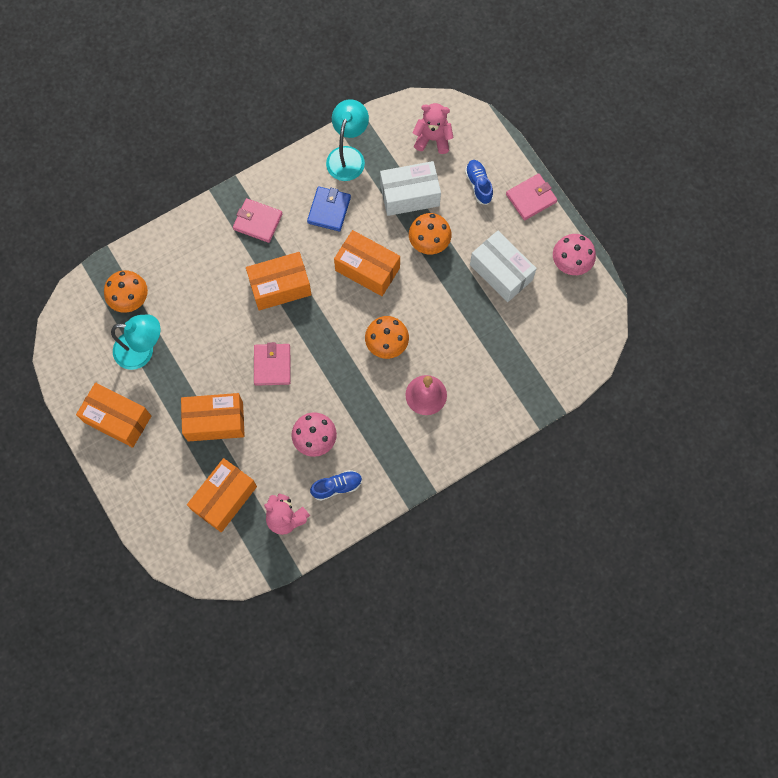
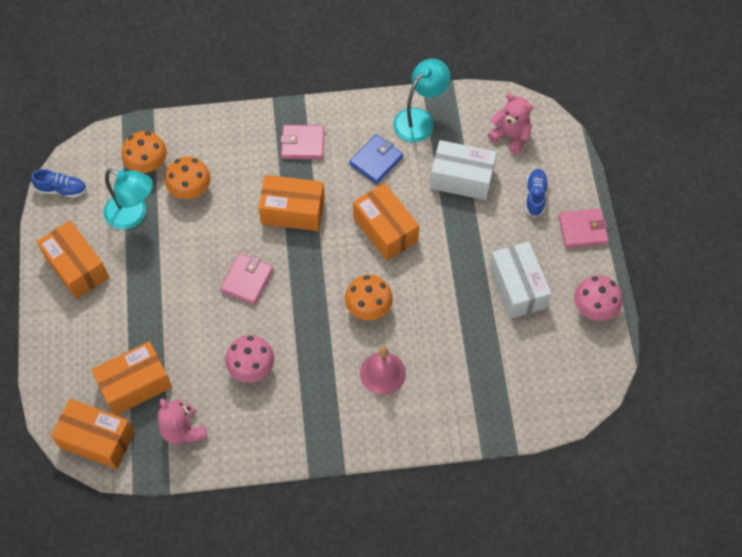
camera: 25 degrees right, 10 degrees down
(215, 421) = (165, 308): orange box -> orange box (97, 439)
(257, 222) = (302, 144): pink wallet -> pink wallet turned 45 degrees counterclockwise
(337, 486) = (249, 423): blue shoe -> blue shoe (62, 189)
(429, 242) = (459, 229): orange mushroom -> orange mushroom (190, 189)

